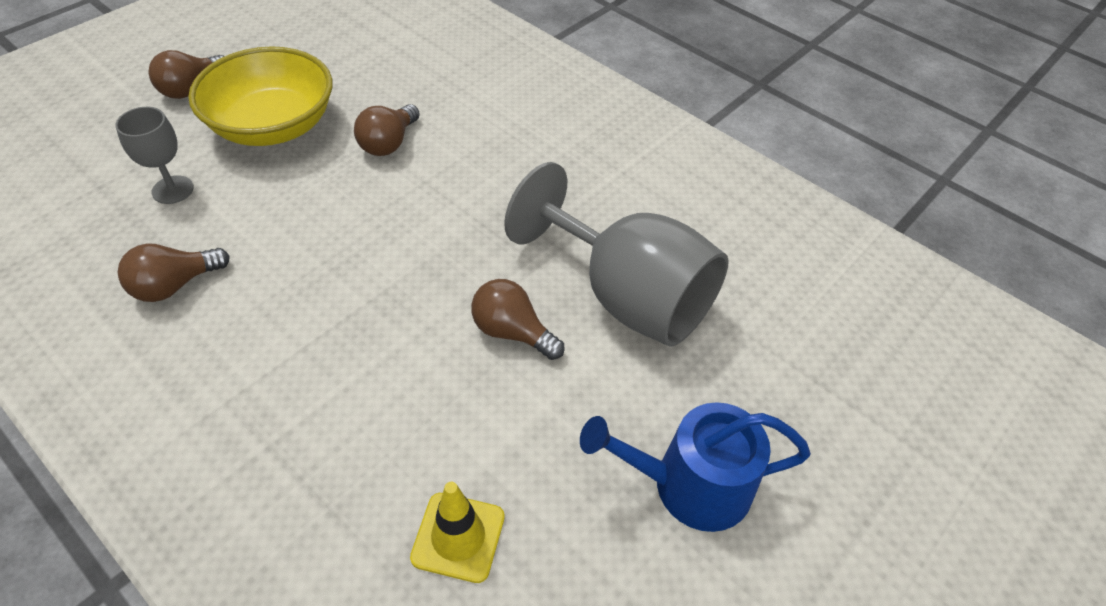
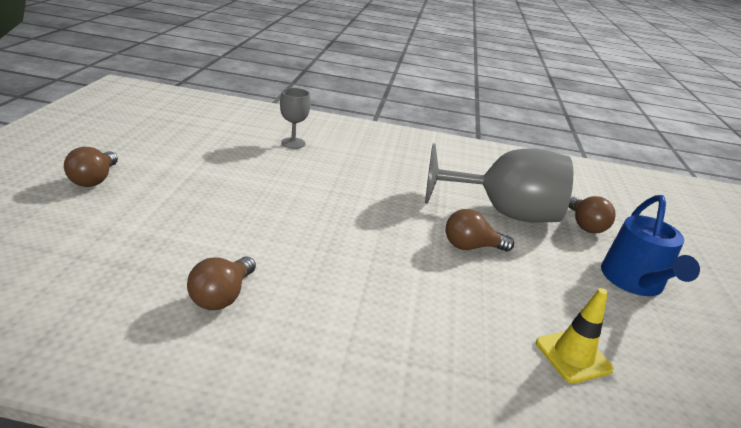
camera: 35 degrees left, 20 degrees down
(173, 190) = (150, 241): grey goblet -> grey goblet (293, 143)
(273, 126) = (189, 186): yellow bowl -> none
(388, 143) = (284, 178): brown light bulb -> brown light bulb (585, 225)
(689, 485) = (634, 282): blue watering can -> blue watering can turned 45 degrees counterclockwise

